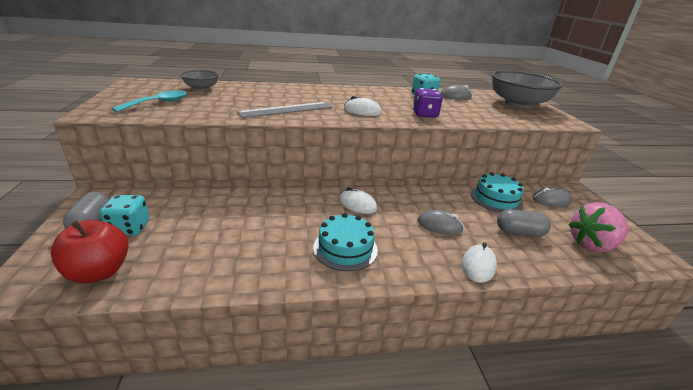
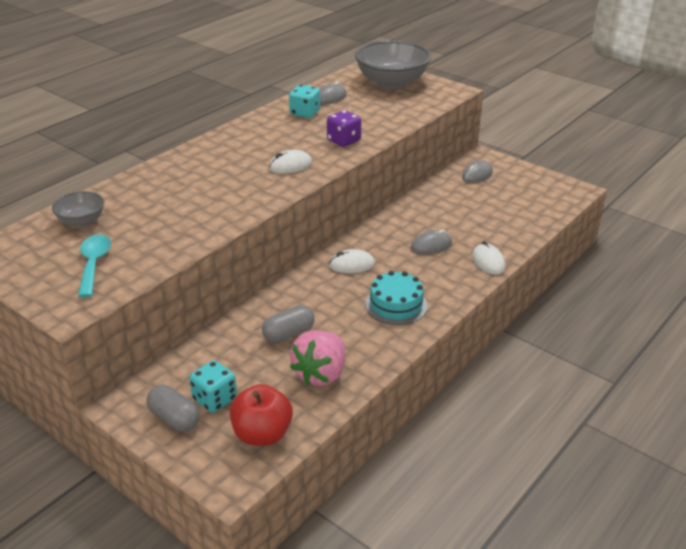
camera: 40 degrees left, 5 degrees up
(286, 110) = (227, 201): grey ruler -> none
(496, 199) = (440, 196): turquoise cake -> none
(519, 232) = (485, 219): grey capsule -> grey capsule (288, 334)
(591, 245) = (534, 202): pink strawberry -> pink strawberry (321, 374)

